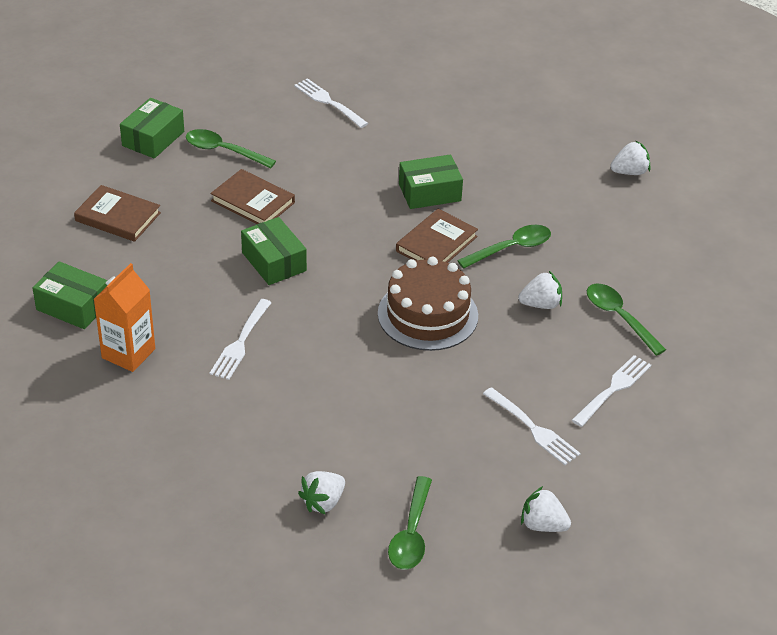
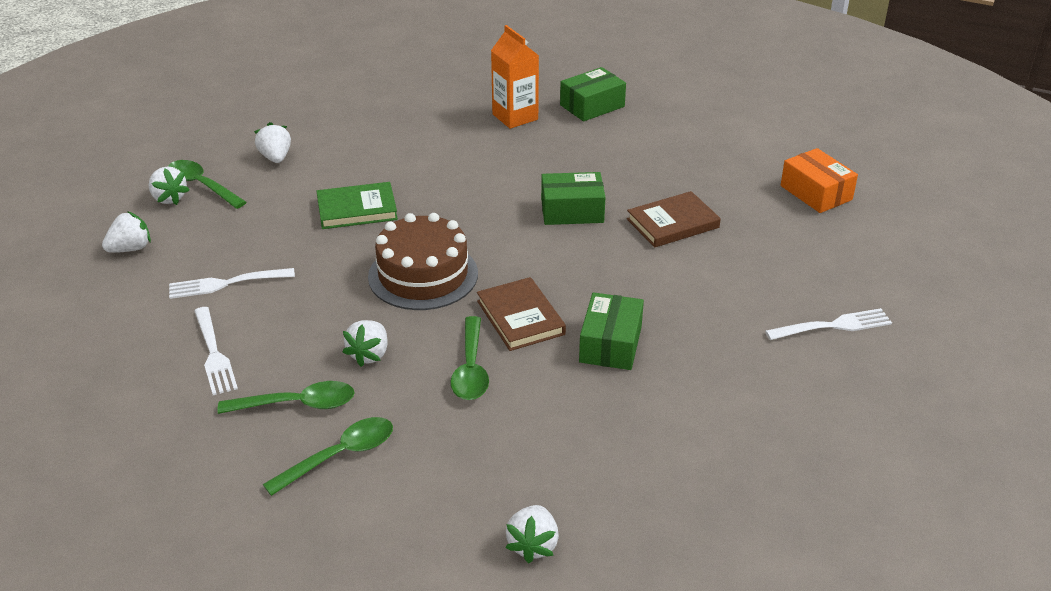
camera: 120 degrees right, 5 degrees down
(118, 217) = (698, 148): brown book -> none
(153, 138) = (816, 193): green box -> orange box
(223, 151) = (771, 228): green spoon -> green spoon (340, 455)
(240, 342) = (481, 167): white fork -> none
(368, 396) = (357, 209): none -> green book
(450, 546) = (169, 198): none -> white strawberry

